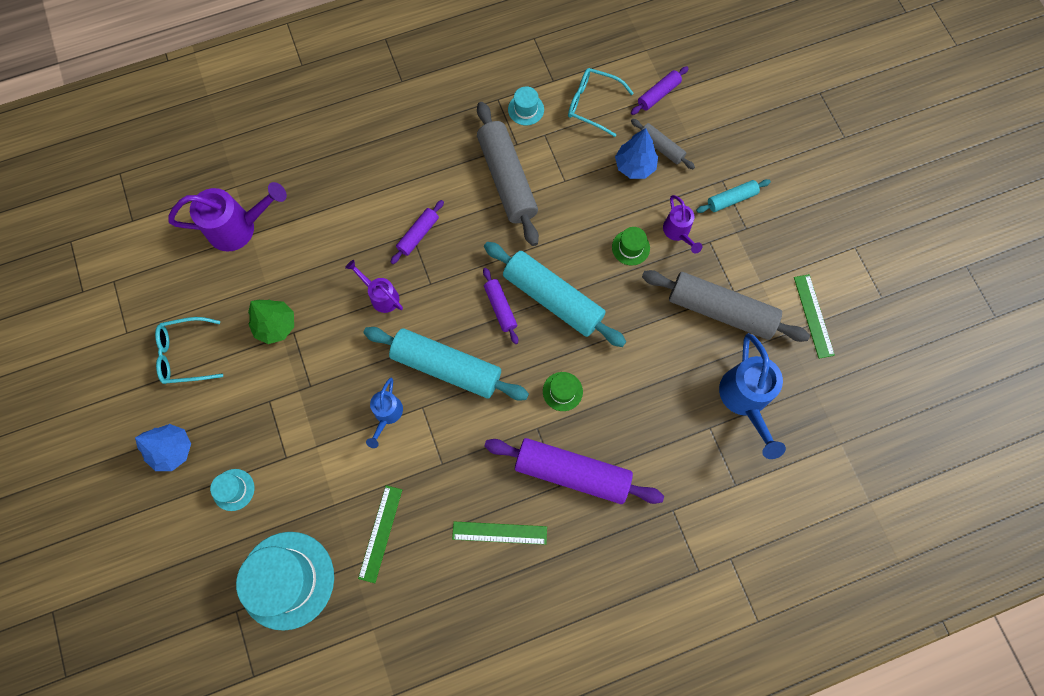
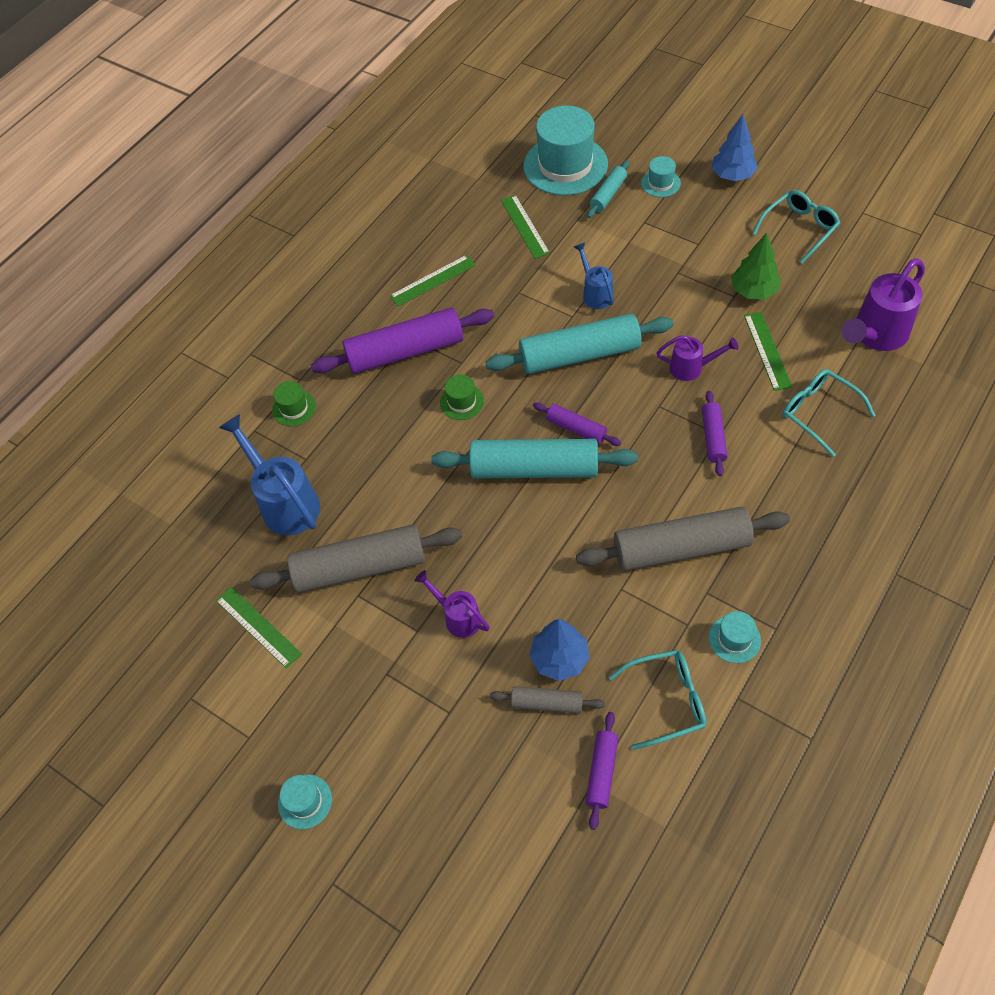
camera: 150 degrees right, 15 degrees down
(319, 270) = (767, 350): none -> green ruler
(336, 202) = (819, 412): none -> turquoise glasses
(507, 179) = (681, 548): grey rolling pin -> grey rolling pin turned 45 degrees counterclockwise
(630, 247) = (496, 567): green hat -> green hat (294, 408)
(731, 199) = (424, 696): turquoise rolling pin -> turquoise rolling pin (608, 194)
(838, 188) = (305, 801): none -> turquoise hat

